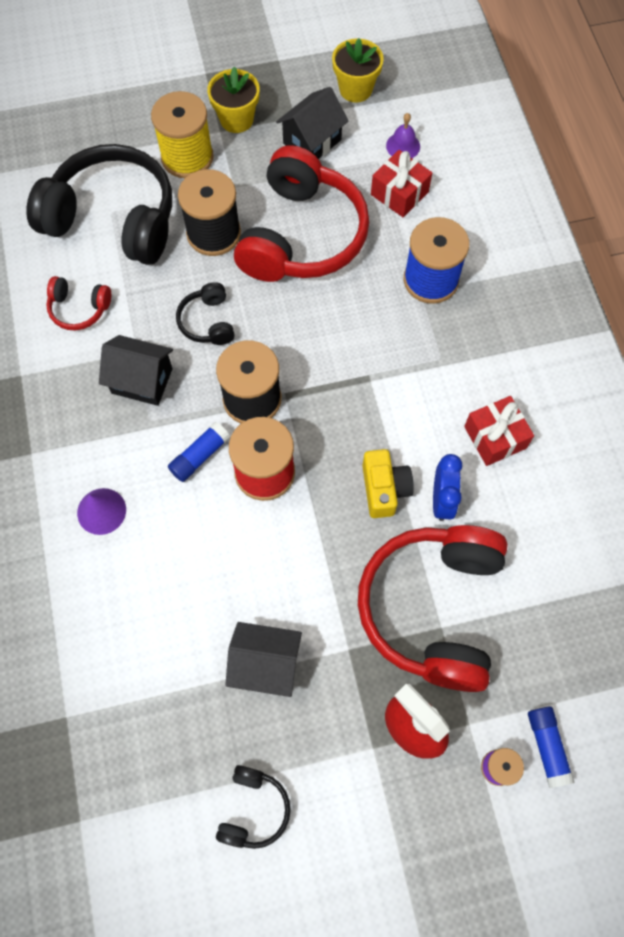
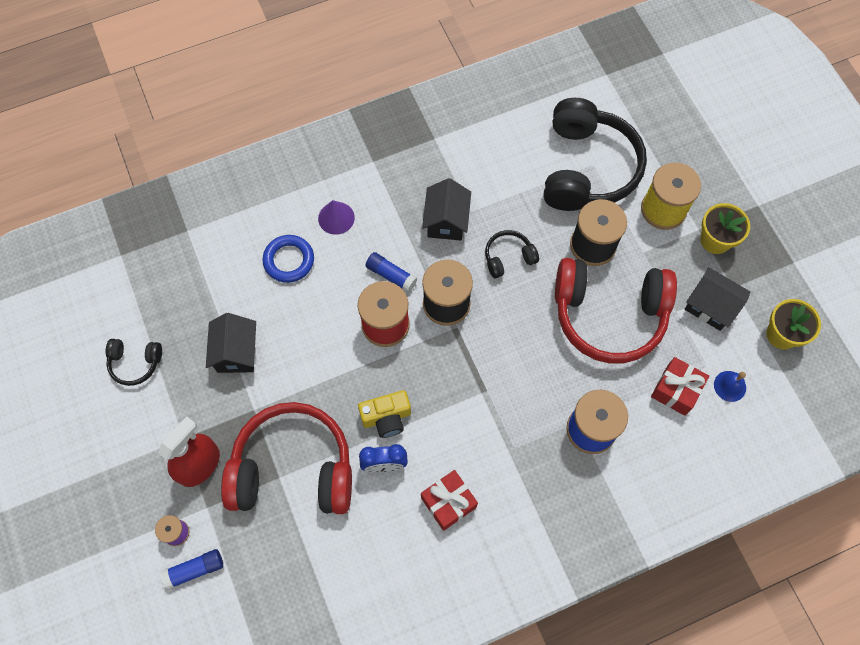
camera: 80 degrees right, 0 degrees up
(79, 309) = (499, 163): red headphones -> none
(148, 580) = (289, 260): none -> blue ring
(403, 146) = (730, 386): purple bell -> blue bell

